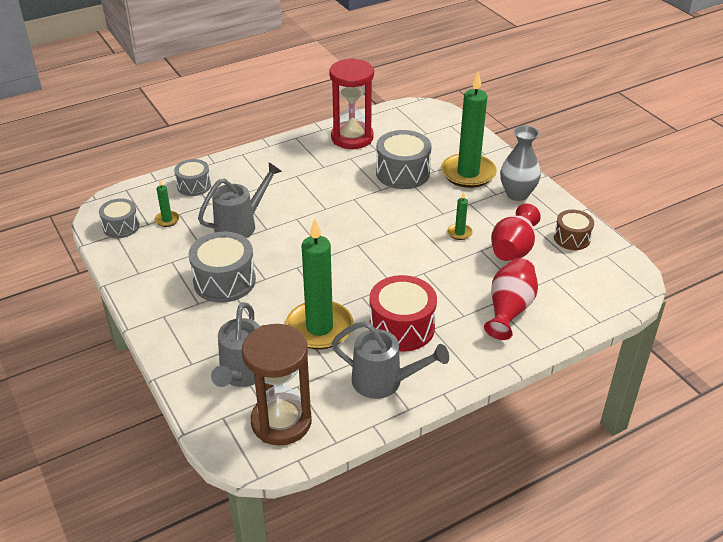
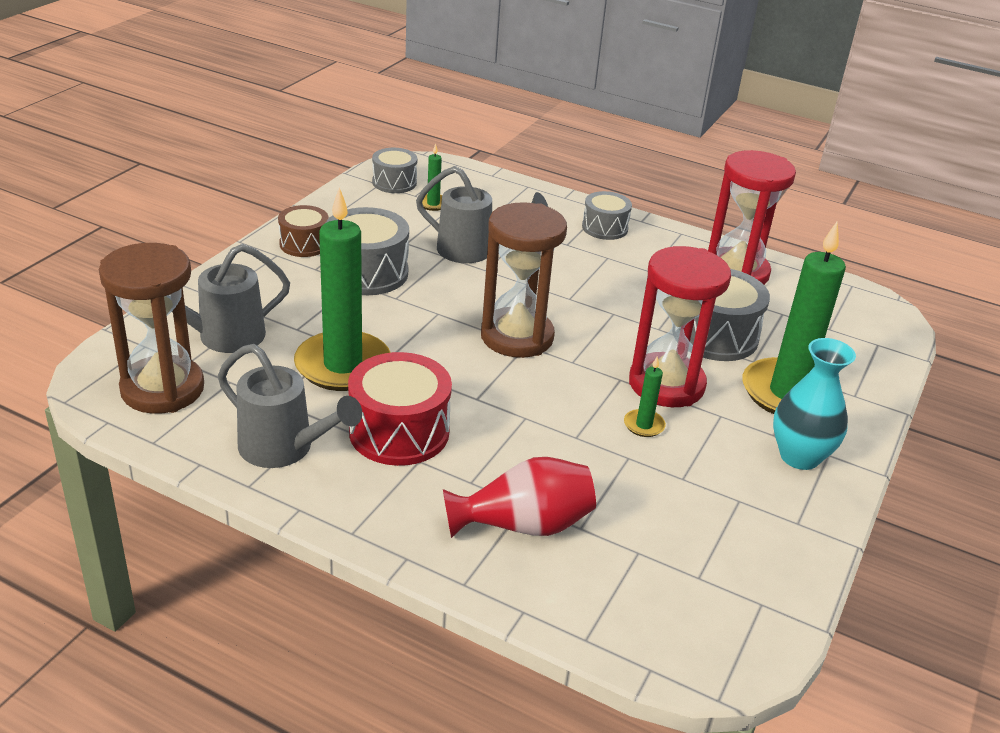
camera: 55 degrees right, 5 degrees down
(194, 186) = (509, 199): grey drum -> grey drum (605, 228)
(347, 245) = (517, 337): none -> brown hourglass
(384, 382) = (284, 449): grey watering can -> grey watering can turned 45 degrees counterclockwise
(431, 209) = (666, 384): none -> red hourglass
(513, 249) = (665, 489): red vase -> none
(517, 194) = (799, 456): grey vase -> turquoise vase
(572, 238) = (760, 548): brown drum -> brown drum (304, 244)

